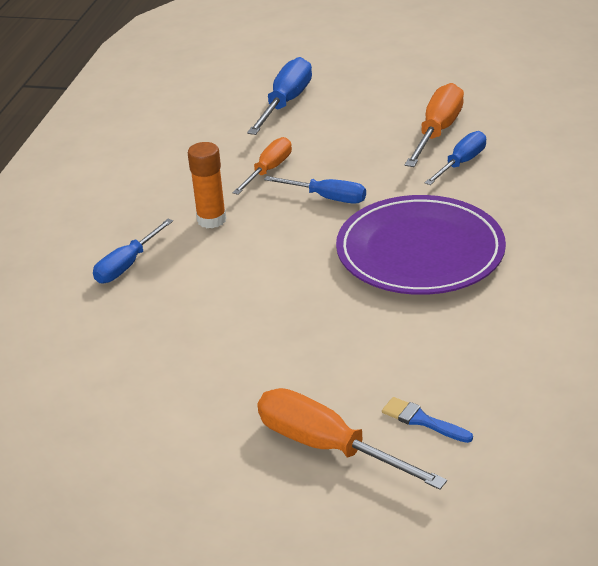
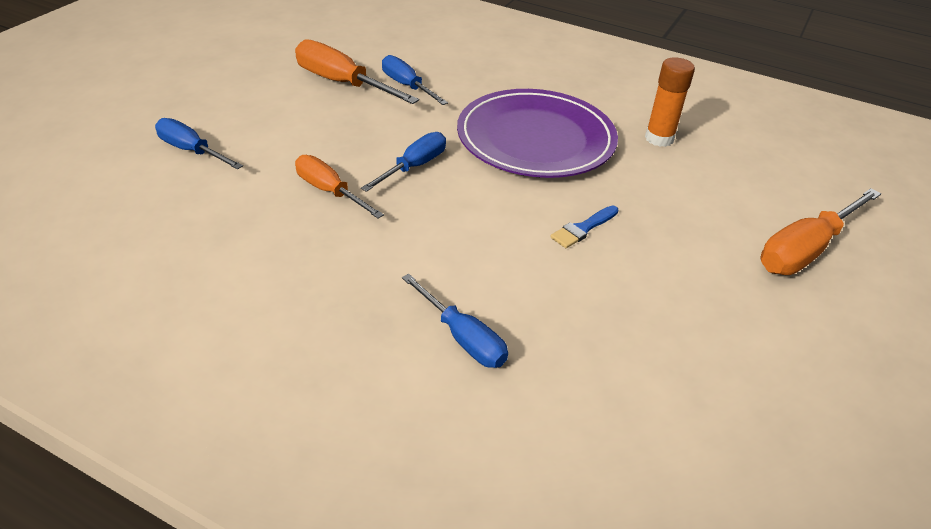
camera: 80 degrees left, 5 degrees up
(211, 220) = (404, 251): orange glue stick -> orange glue stick (659, 138)
(286, 103) = (191, 151): blue screwdriver -> blue screwdriver, size x0.66
(422, 420) = (772, 193): blue brush -> blue brush (583, 228)

